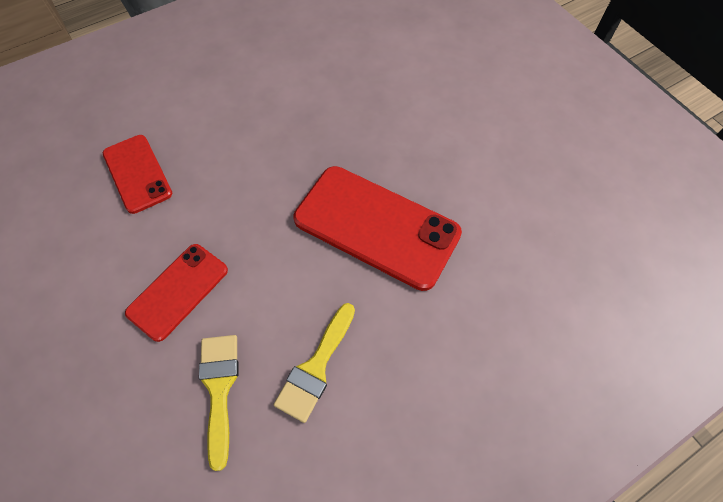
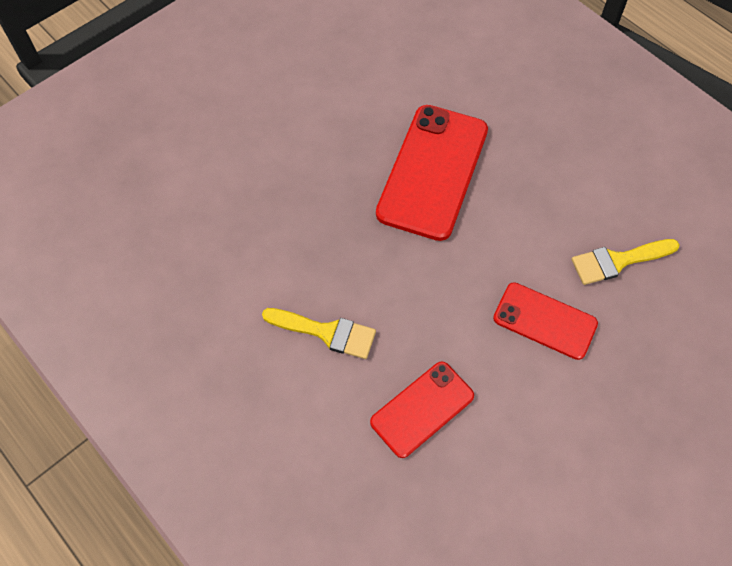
camera: 100 degrees left, 0 degrees up
(316, 367) = (577, 195): yellow brush -> yellow brush (326, 332)

